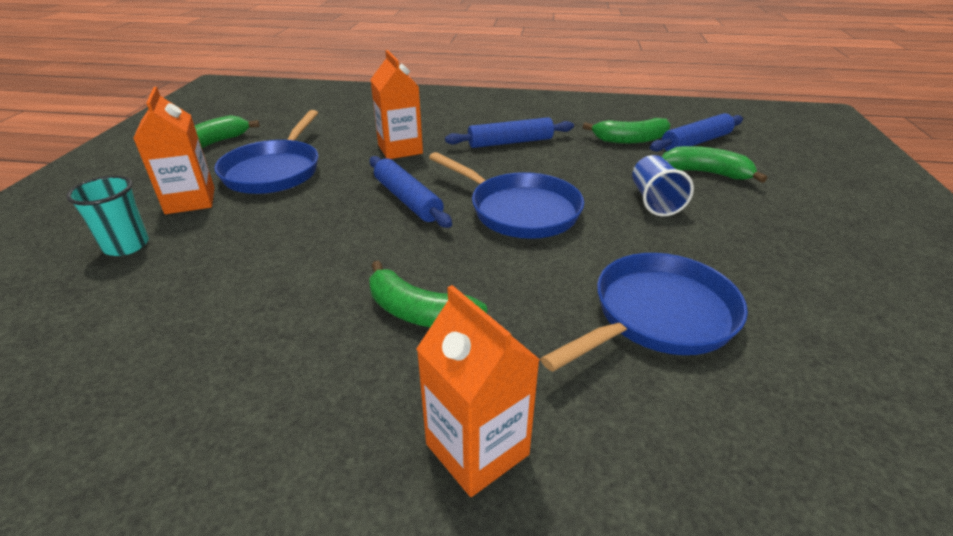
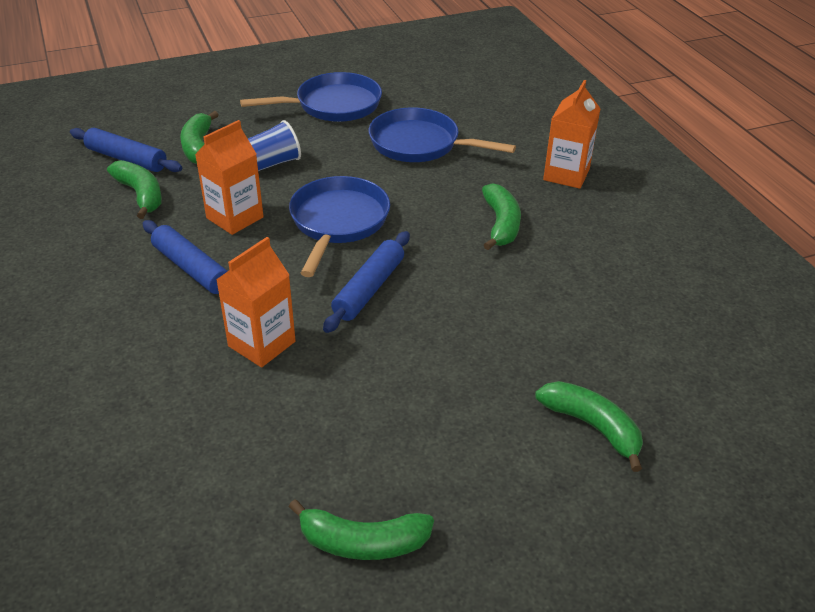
camera: 120 degrees left, 5 degrees up
(126, 246) = (592, 426): turquoise cup -> green banana
(190, 200) = (496, 444): orange carton -> orange carton (235, 218)
(275, 171) = (385, 419): blue pan -> blue pan (333, 105)

